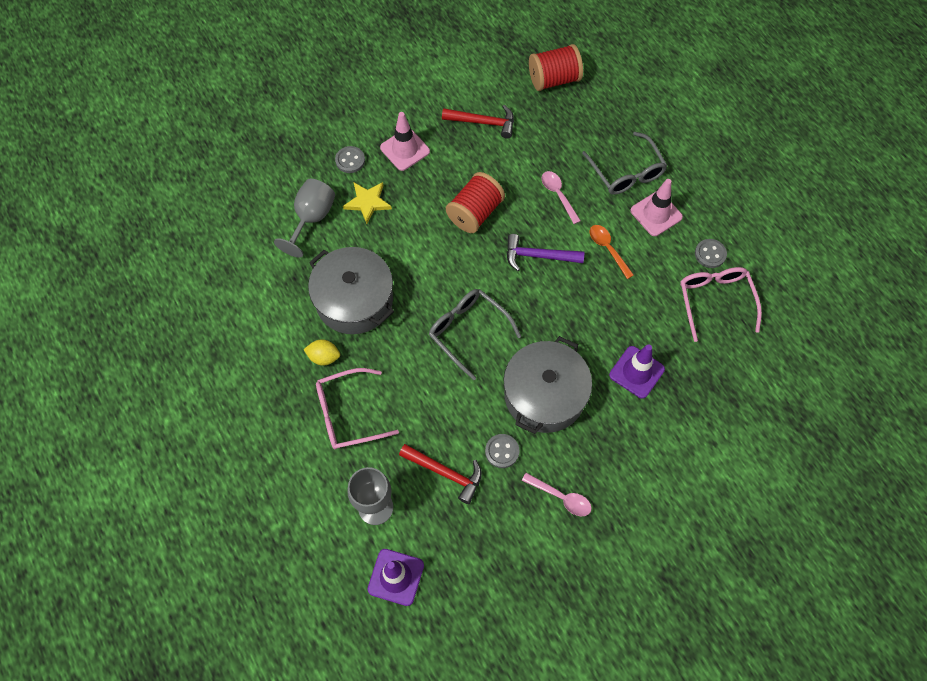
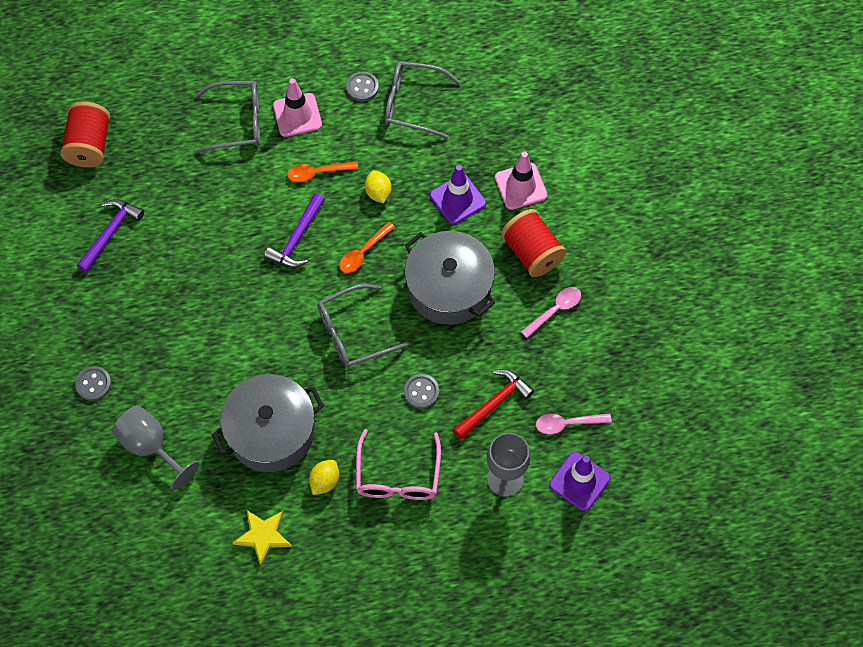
camera: 70 degrees left, 0 degrees up
(368, 202) = (157, 382): yellow star -> yellow star (263, 536)
(405, 149) = (107, 323): pink traffic cone -> pink traffic cone (521, 186)
(475, 213) = (219, 280): red spool -> red spool (532, 252)
(483, 122) = (111, 233): red hammer -> purple hammer
(502, 451) = (491, 345): grey button -> grey button (421, 392)
(548, 312) = (363, 252): none -> orange spoon
(558, 195) = (235, 194): pink spoon -> pink spoon (567, 424)
(611, 304) = (378, 193): none -> yellow lemon
(715, 300) = (412, 104): pink glasses -> grey glasses

